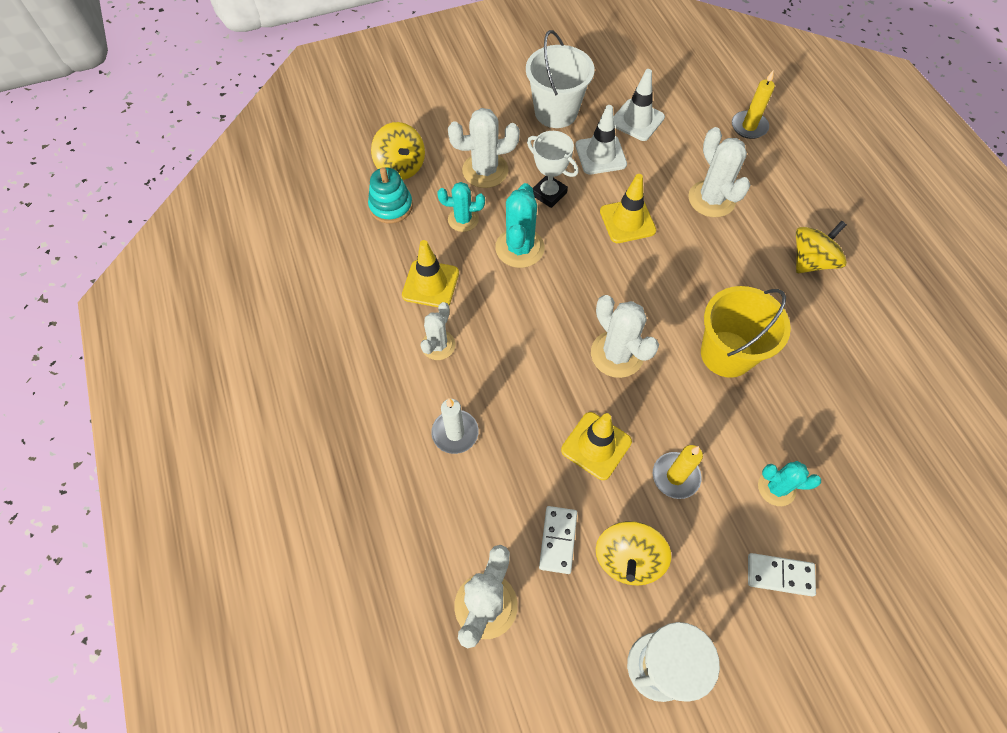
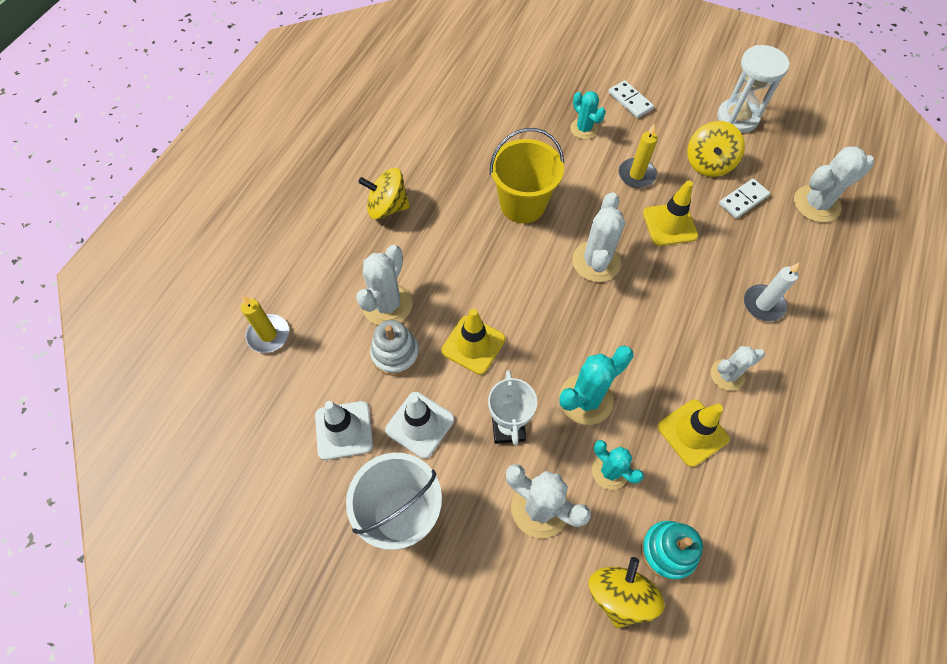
camera: 135 degrees left, 0 degrees up
(628, 559) = (708, 163): yellow spinning top -> yellow spinning top turned 135 degrees clockwise
(665, 177) = (395, 354): none -> white stacking toy

